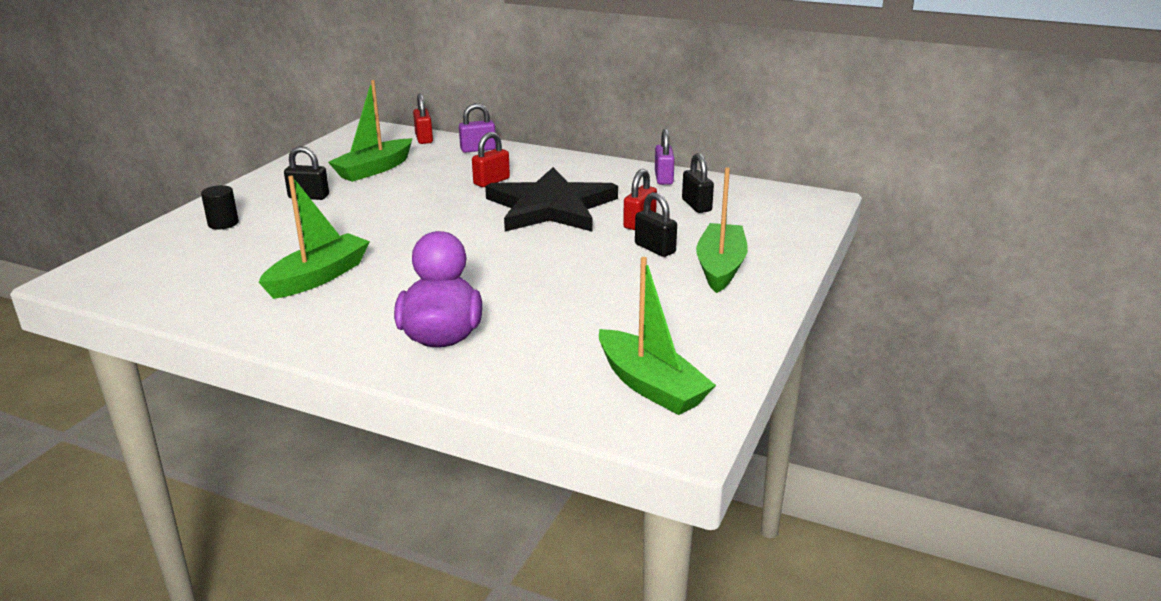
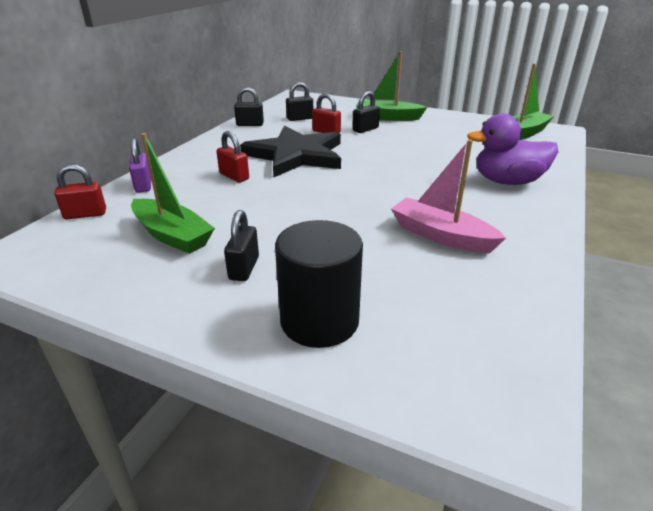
camera: 90 degrees left, 5 degrees up
(223, 223) = (319, 321): black cylinder -> black cylinder, size x2.03
(318, 277) = (441, 236): green boat -> pink boat
(663, 178) = (250, 124): purple padlock -> black padlock

